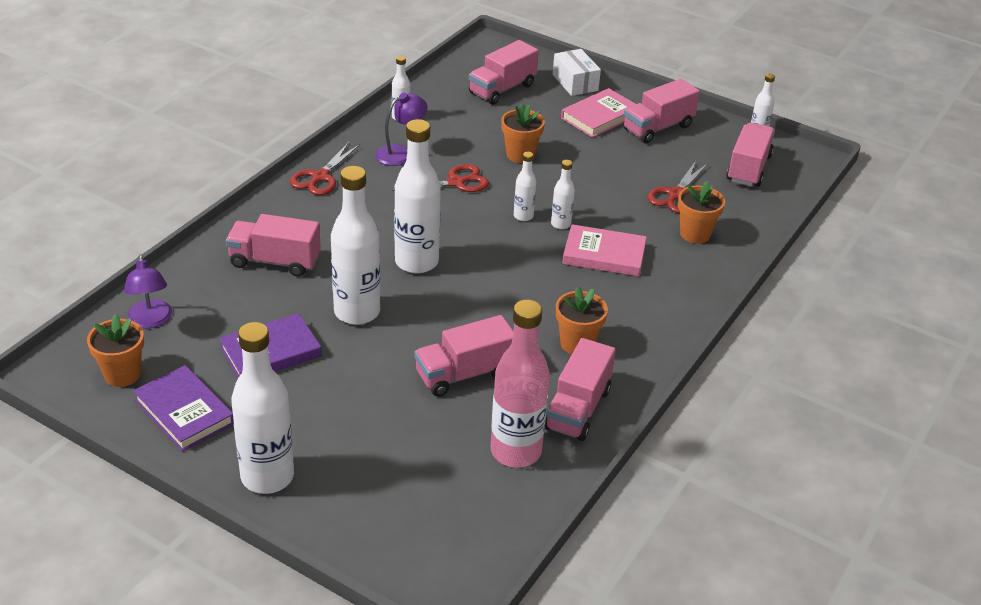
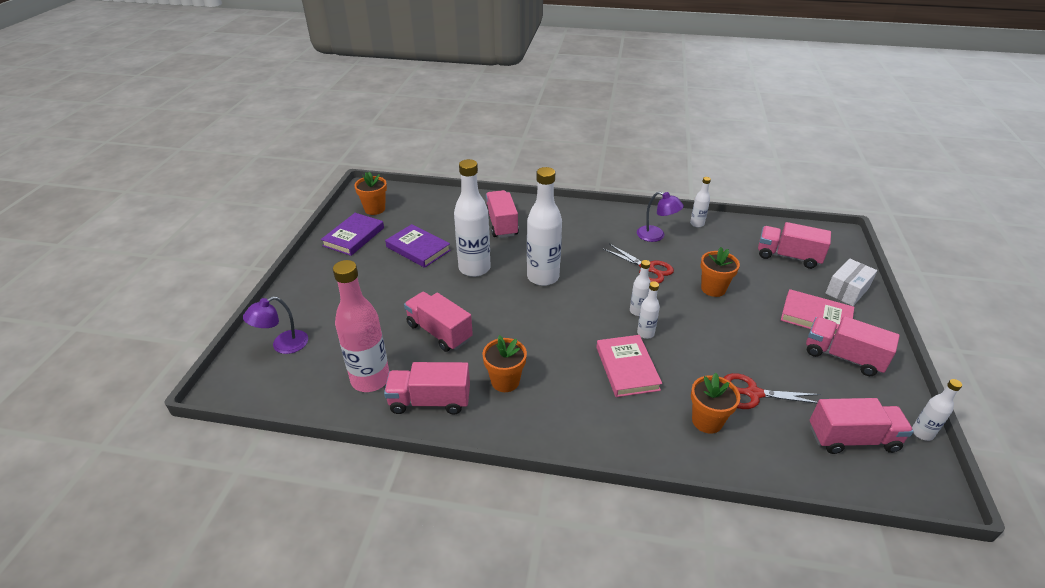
camera: 70 degrees right, 0 degrees up
(151, 321) = (422, 203): purple lamp -> purple lamp (283, 345)
(267, 477) = (311, 280): white bottle -> none
(320, 177) = (598, 214): red scissors -> none

